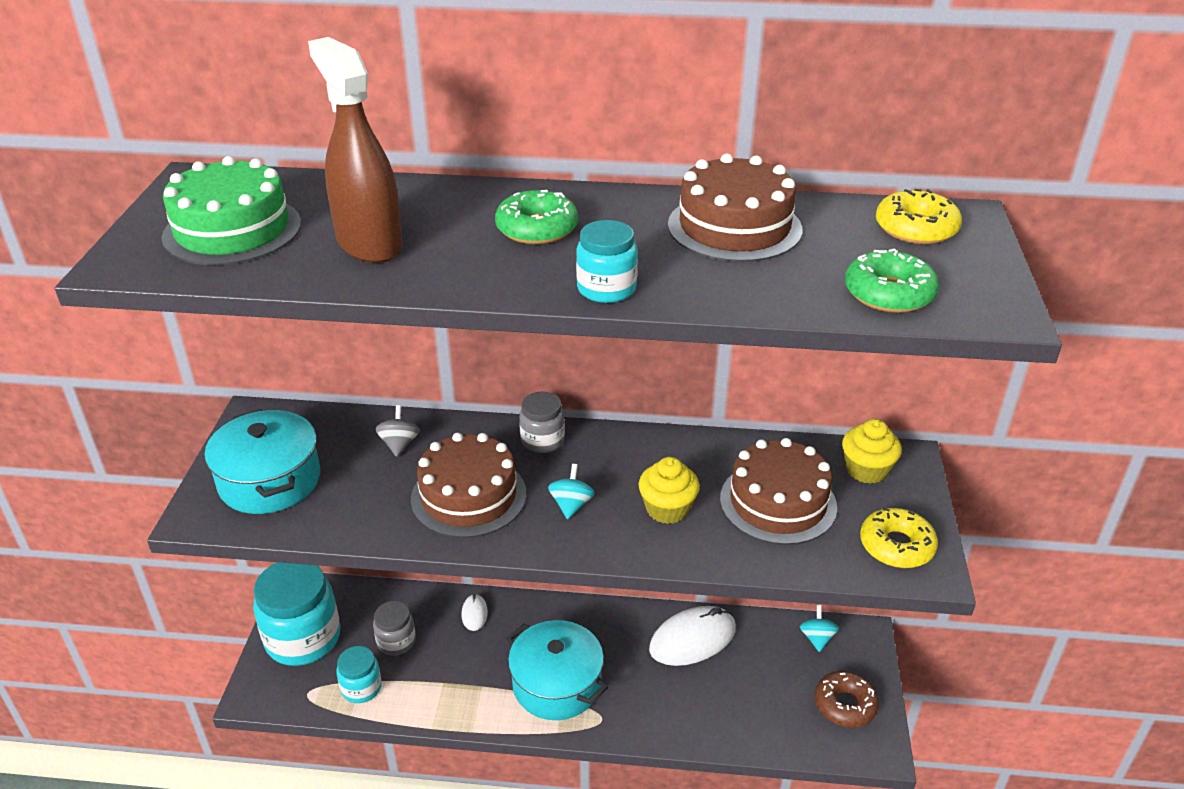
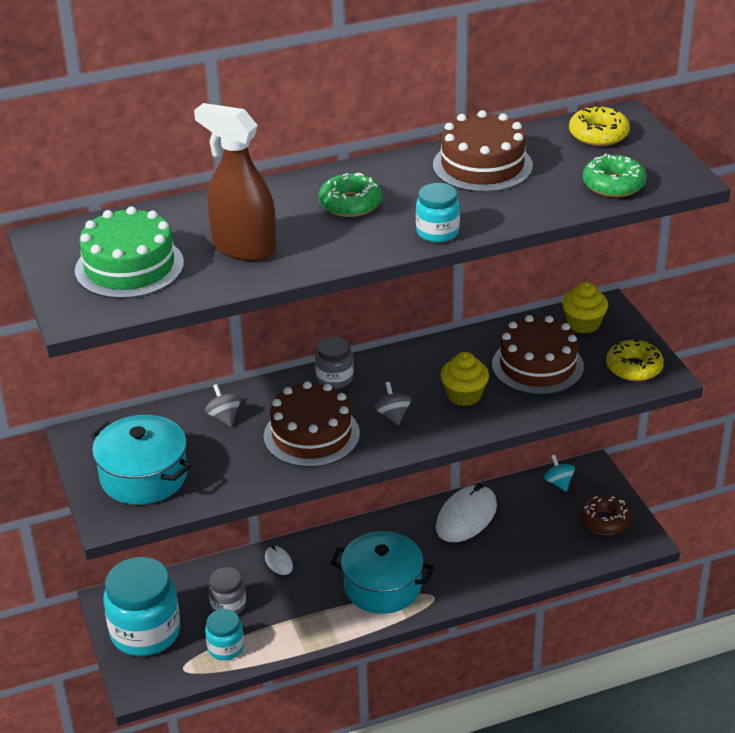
camera: 25 degrees left, 0 degrees up
(571, 505) = (393, 415): turquoise spinning top -> grey spinning top

